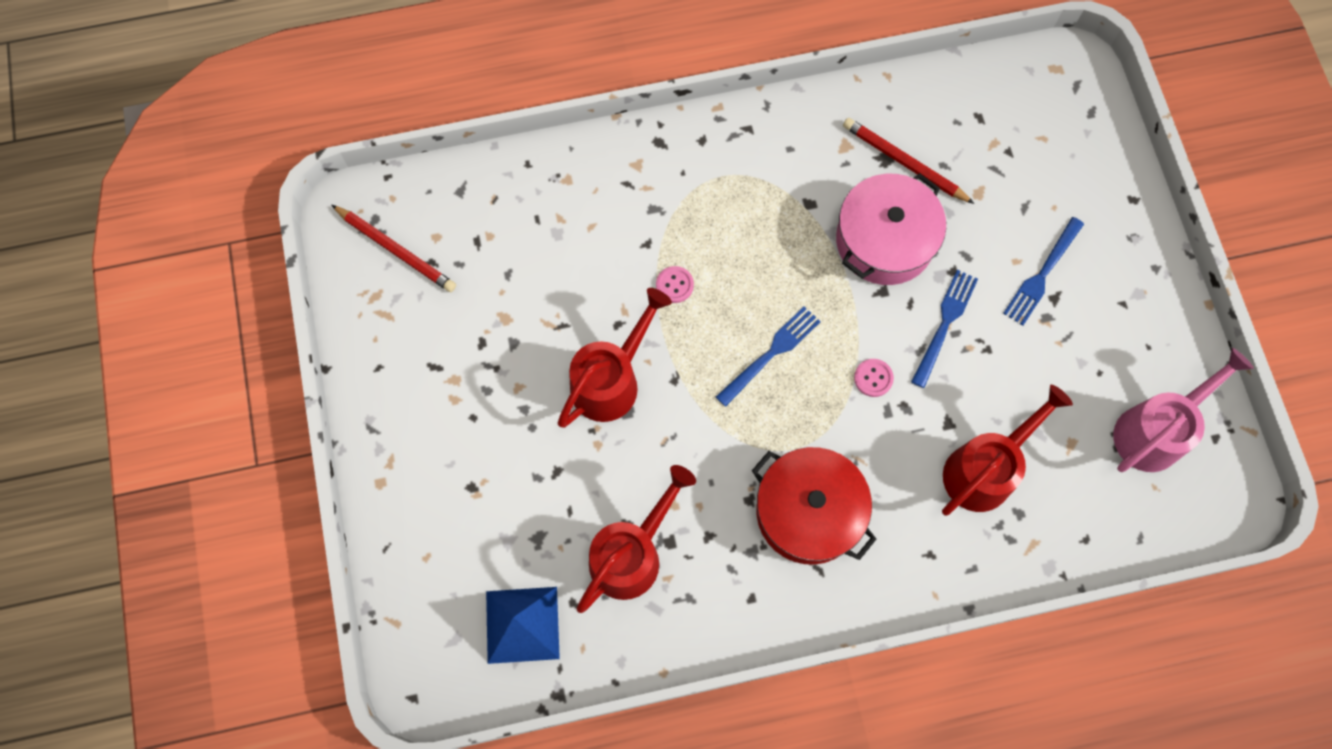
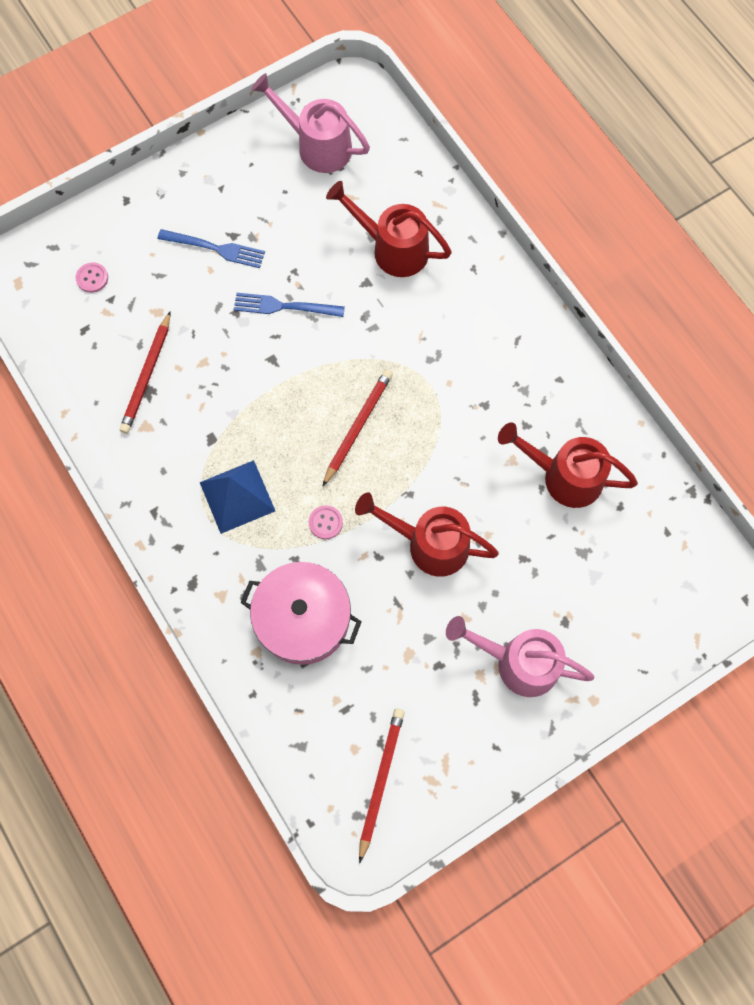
camera: 110 degrees left, 0 degrees up
(451, 422) = (518, 662): none -> pink watering can
(522, 625) = (654, 538): blue pyramid -> blue pyramid (237, 496)
(771, 353) = (357, 427): blue fork -> red pencil
(808, 512) = (476, 360): red pot -> none
(873, 378) = (350, 345): pink button -> pink button (92, 278)
(884, 240) = (226, 370): pink pot -> pink pot (303, 619)

